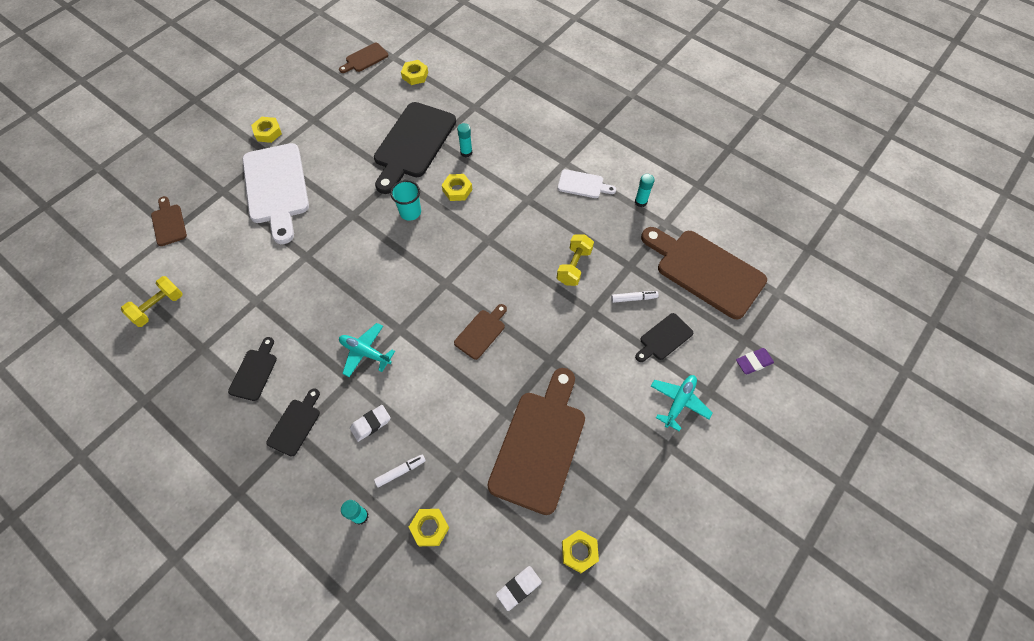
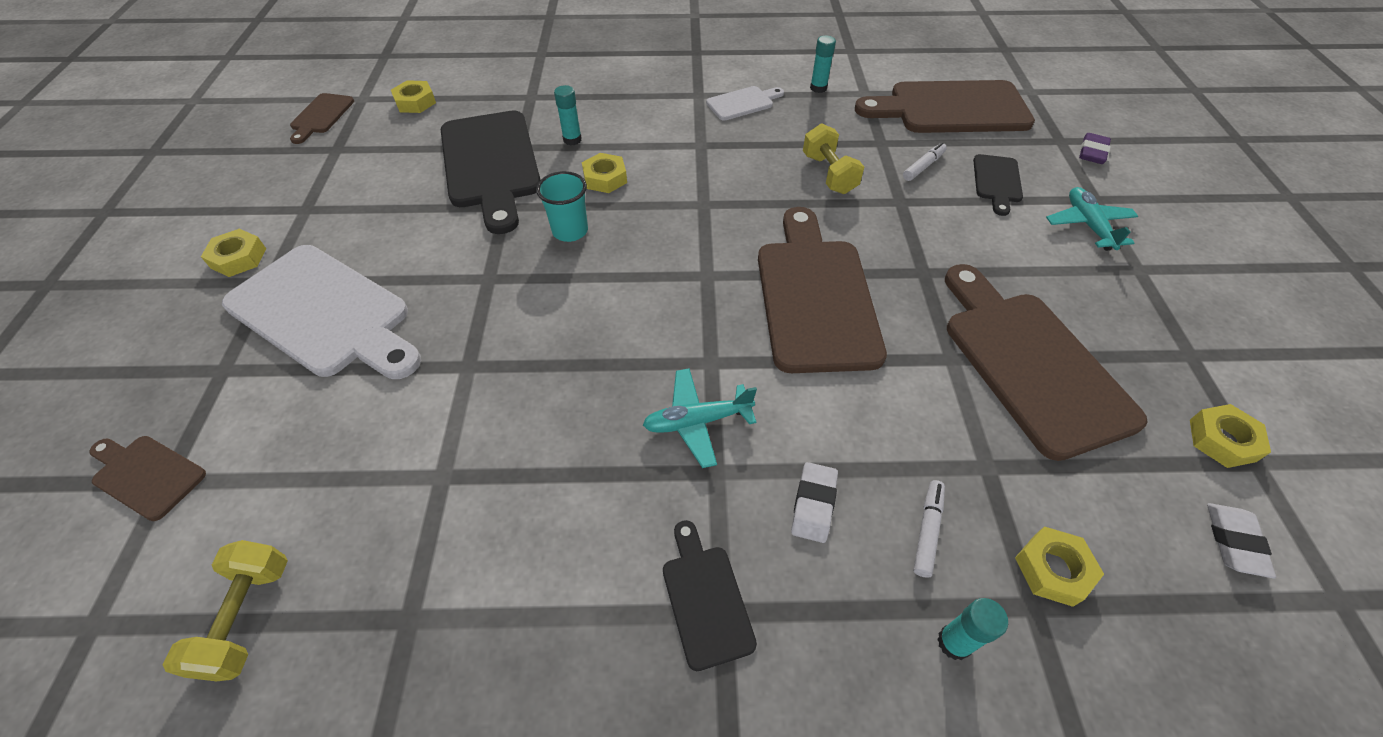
camera: 40 degrees left, 10 degrees down
(254, 372) = (550, 579): black cutting board -> none
(481, 332) = (815, 297): brown cutting board -> brown cutting board, size x2.09

